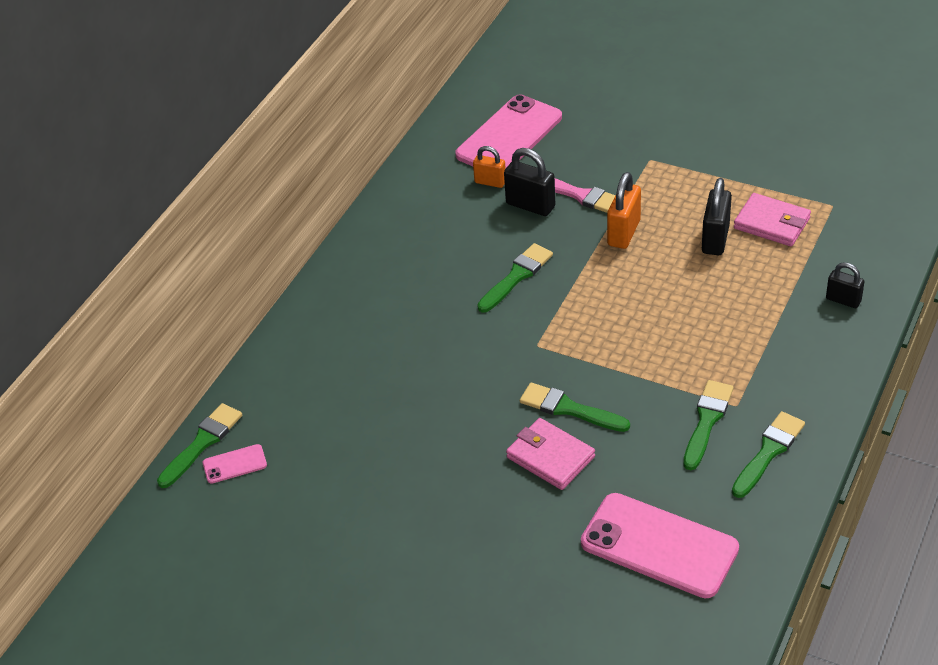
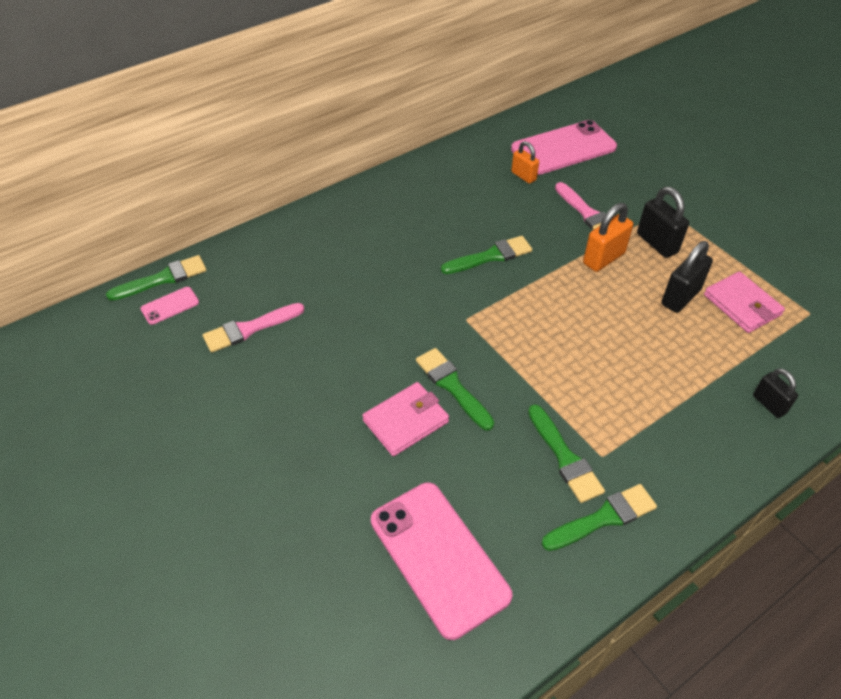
camera: 25 degrees right, 5 degrees up
(234, 464) = (170, 306): pink phone -> pink phone turned 45 degrees counterclockwise
(336, 448) = (249, 329): none -> pink brush
(530, 205) = (542, 206): black padlock -> black padlock (657, 243)
(550, 457) = (406, 421): pink wallet -> pink wallet turned 75 degrees clockwise
(707, 421) = (565, 457): green brush -> green brush turned 105 degrees clockwise

